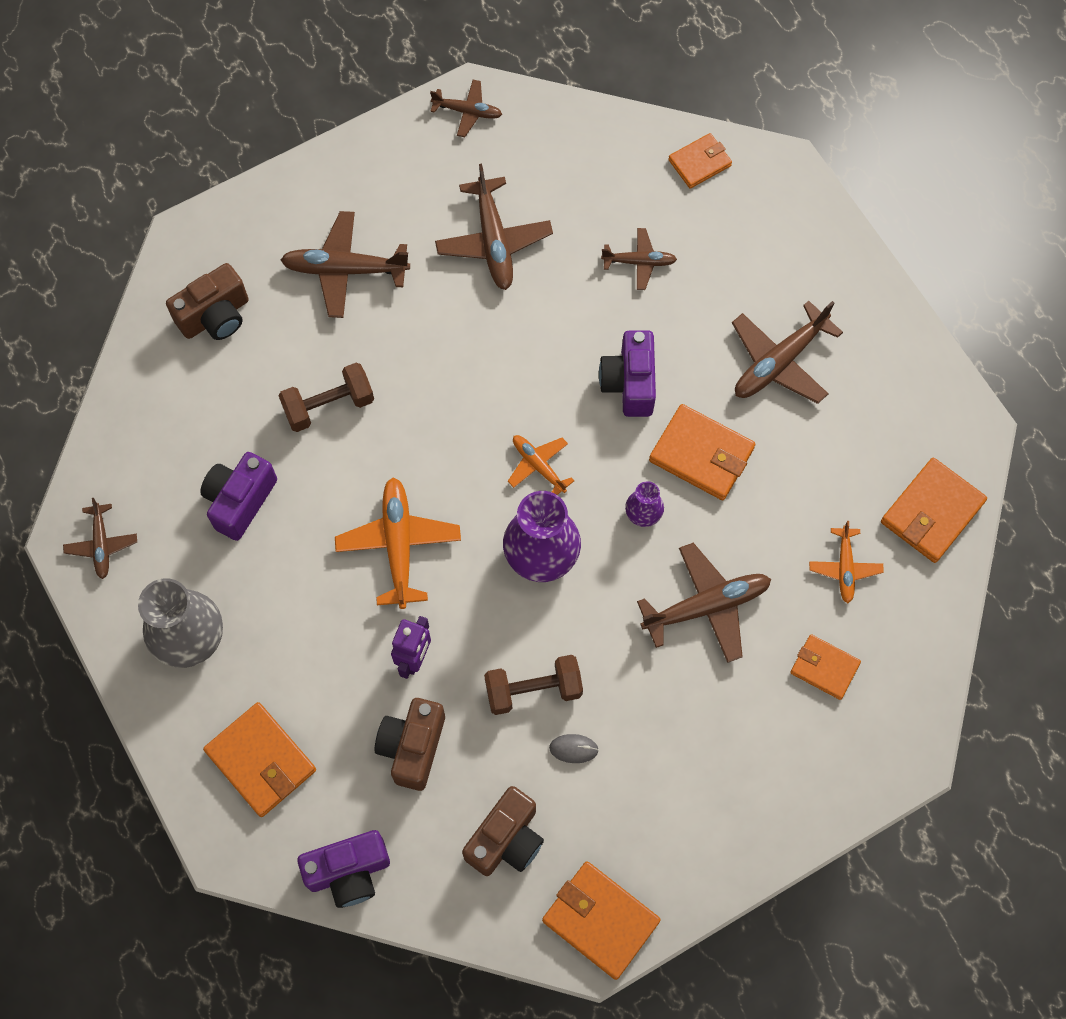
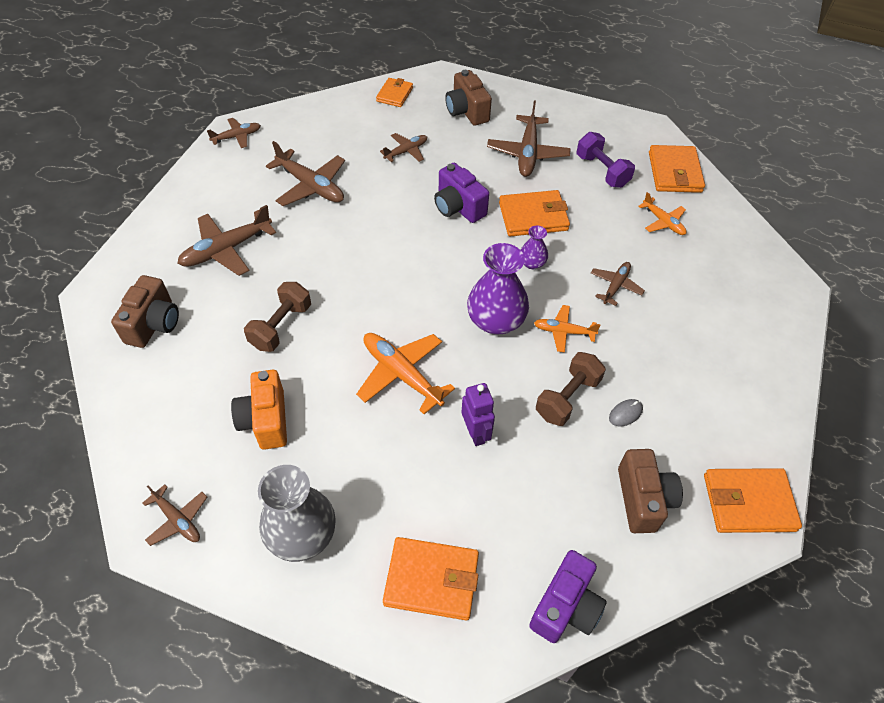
camera: 40 degrees left, 15 degrees down
(240, 501) = (266, 420): purple camera -> orange camera
(412, 747) = (527, 488): brown camera -> brown camera (467, 111)
(538, 466) = (448, 277): orange plane -> orange plane (564, 332)
(706, 606) = (615, 286): brown plane -> brown plane, size x0.59
(824, 668) = (708, 274): orange wallet -> none
(844, 449) = (602, 171): none -> purple dumbbell

